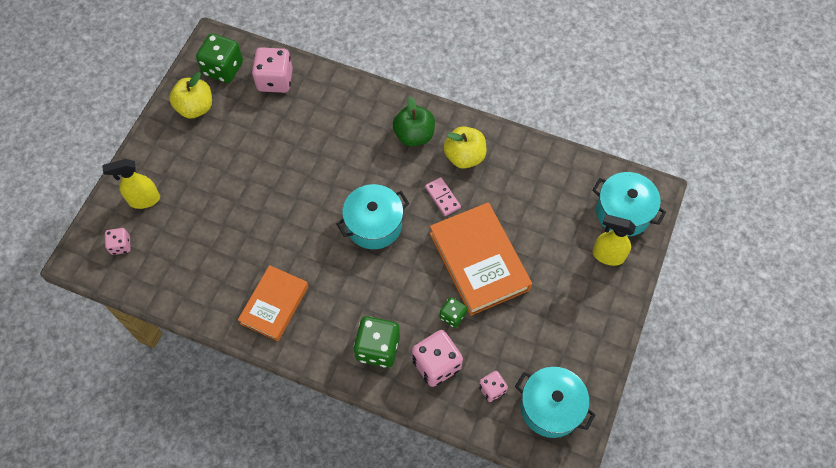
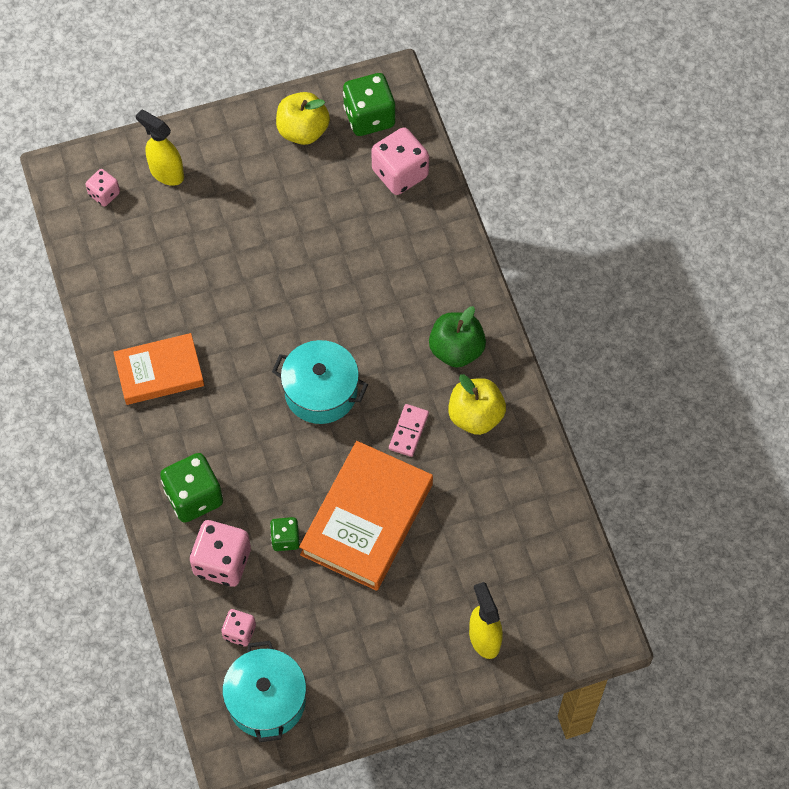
camera: 50 degrees right, 0 degrees up
(623, 212) = (551, 618): turquoise pot -> none

